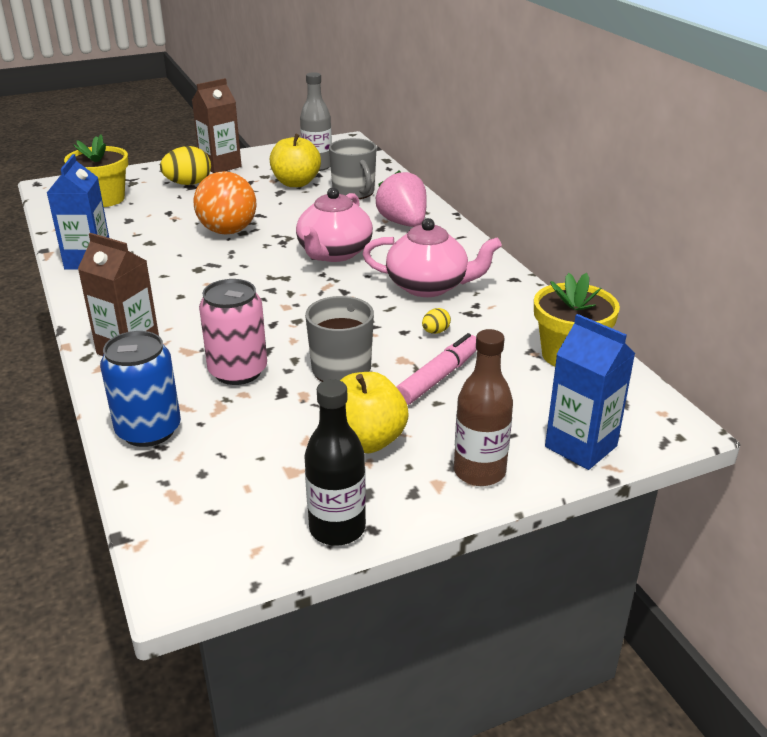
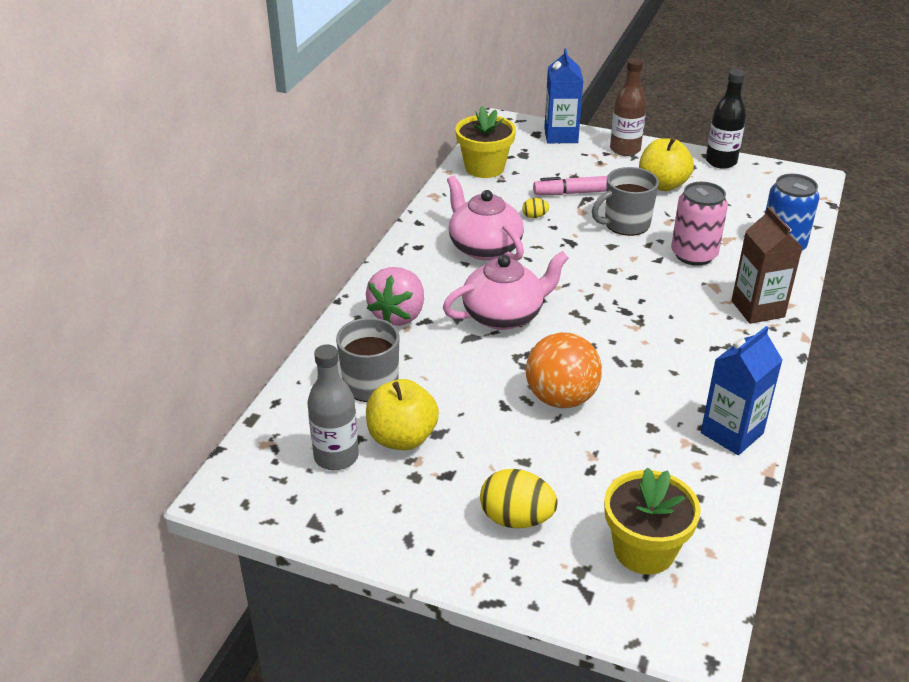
camera: 135 degrees left, 5 degrees up
(220, 166) = (437, 538): brown carton -> none

